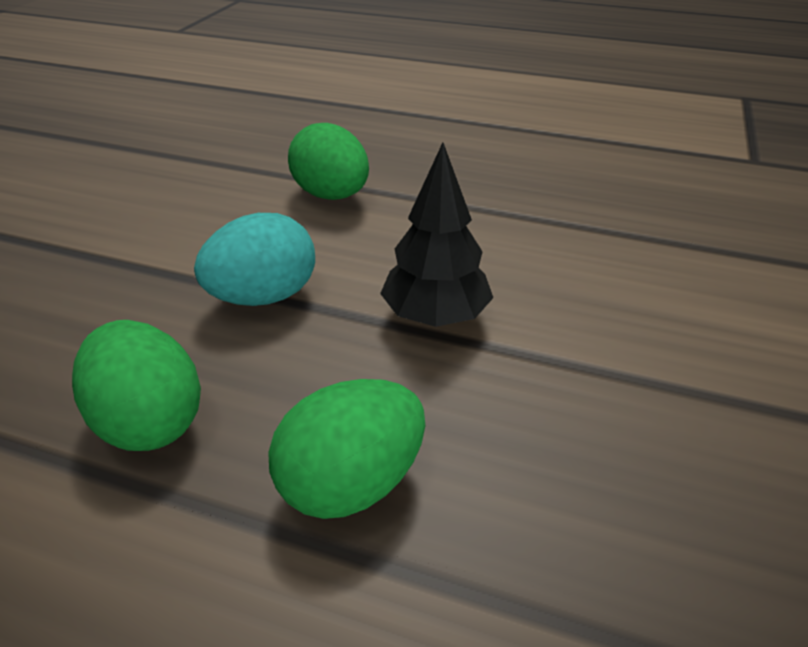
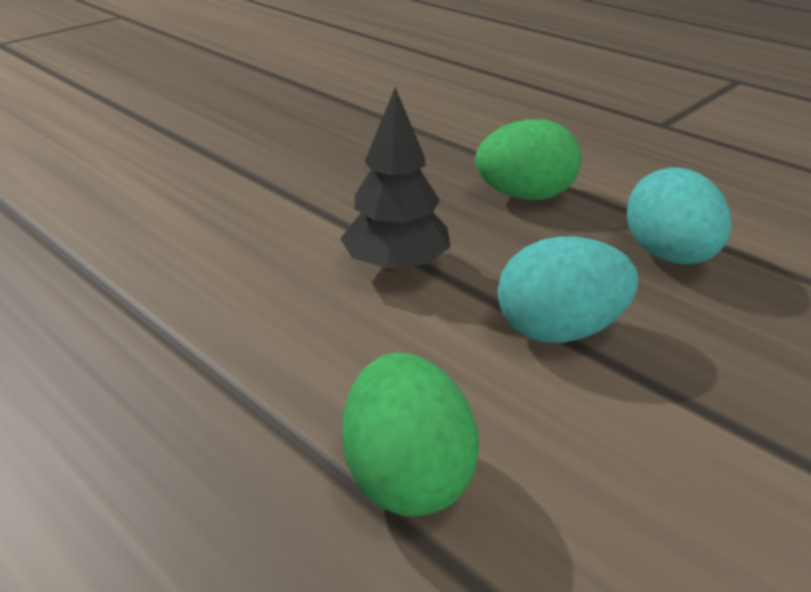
camera: 155 degrees left, 5 degrees down
(150, 420) = (669, 256): green egg -> turquoise egg

